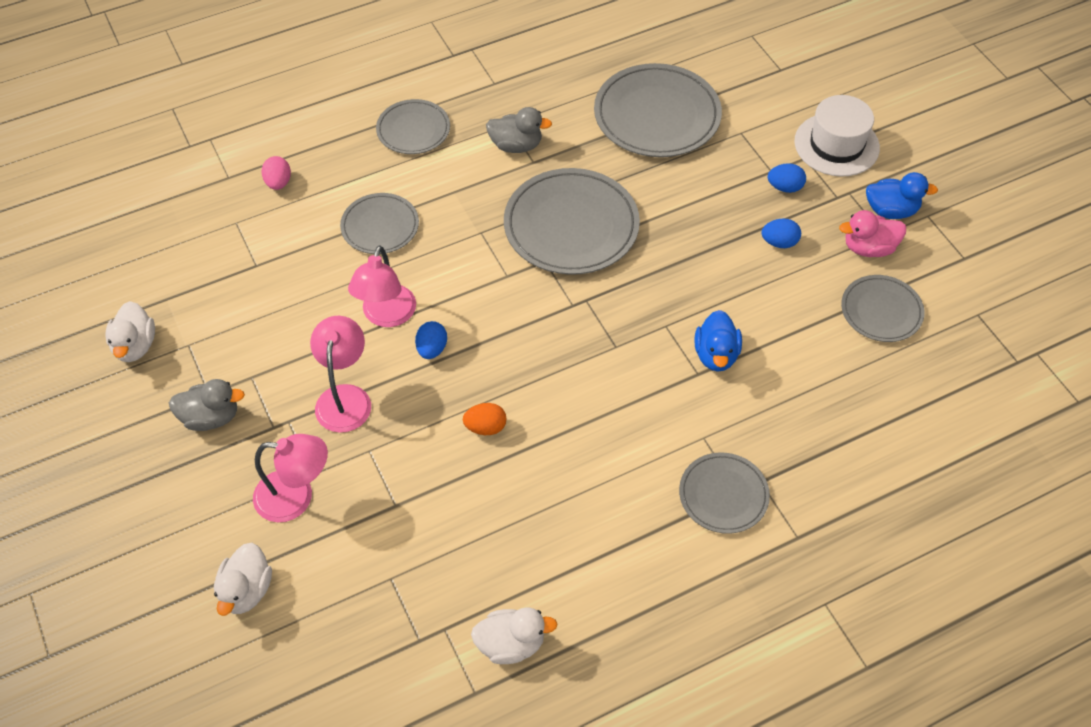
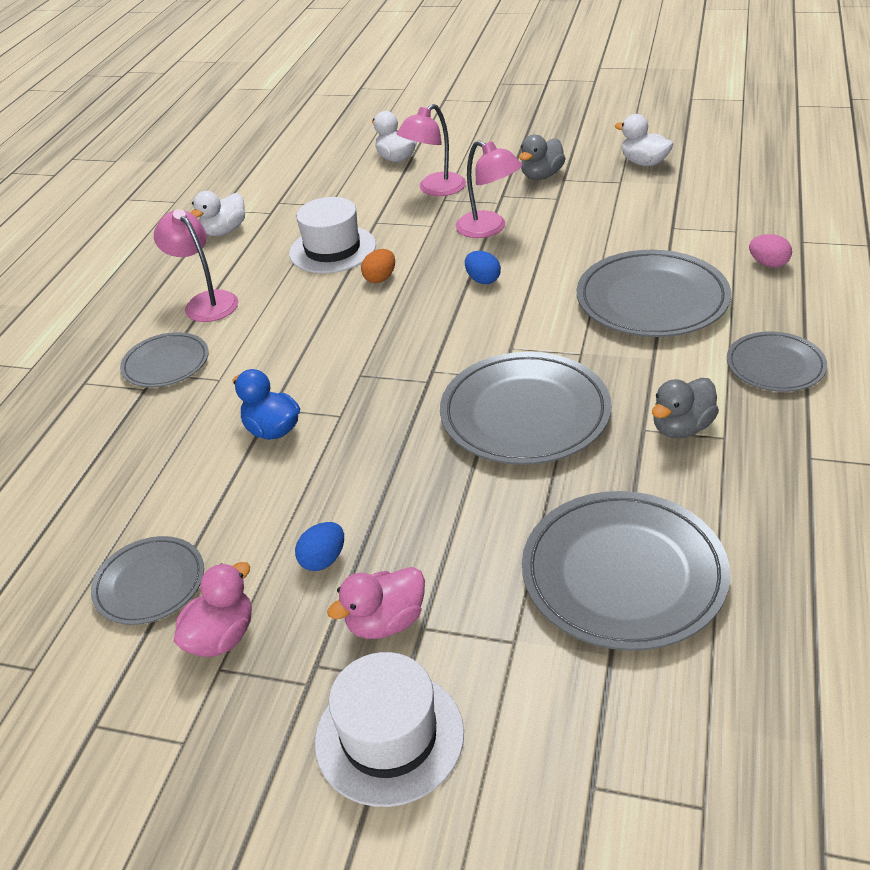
camera: 135 degrees right, 15 degrees down
(380, 226) = (652, 300): grey plate -> grey plate, size x1.73
(386, 316) = (543, 270): pink lamp -> pink lamp (205, 302)
(469, 505) = (332, 249): none -> white hat
(784, 187) = (386, 622): blue egg -> pink duck
(891, 210) = (235, 706): blue duck -> none

